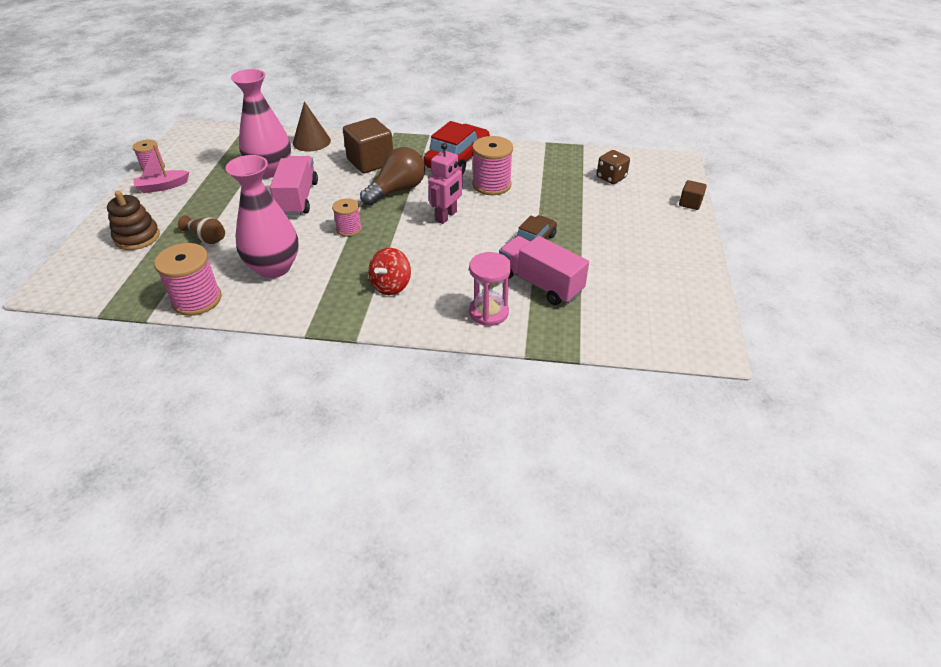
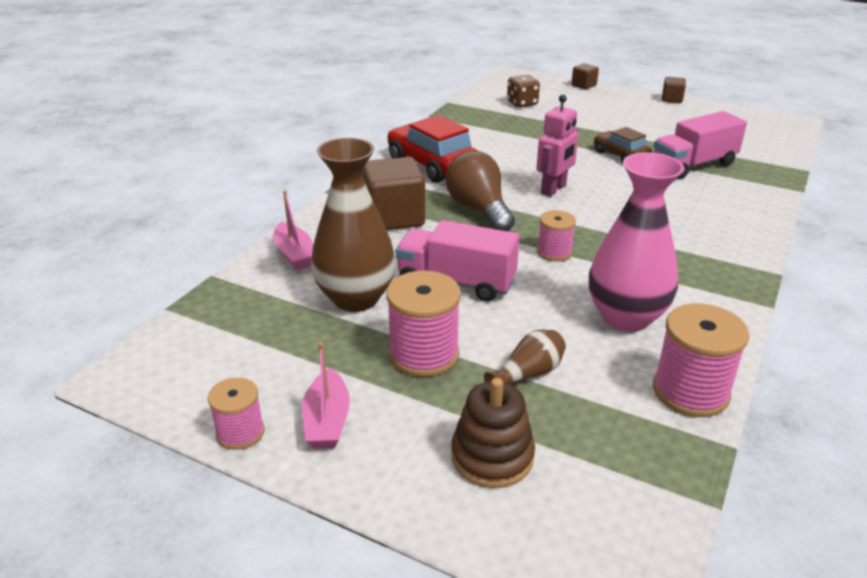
camera: 70 degrees left, 10 degrees down
(270, 170) = (356, 298): pink vase -> brown vase
(311, 141) = (294, 254): brown cone -> pink boat
(391, 285) = (683, 240): red spinning top -> none
(446, 216) = (554, 189): pink robot -> pink robot turned 75 degrees clockwise
(488, 312) = (737, 196): pink hourglass -> none
(491, 185) = (500, 156): pink spool -> pink spool (424, 354)
(704, 260) = (672, 99): none -> brown cube

